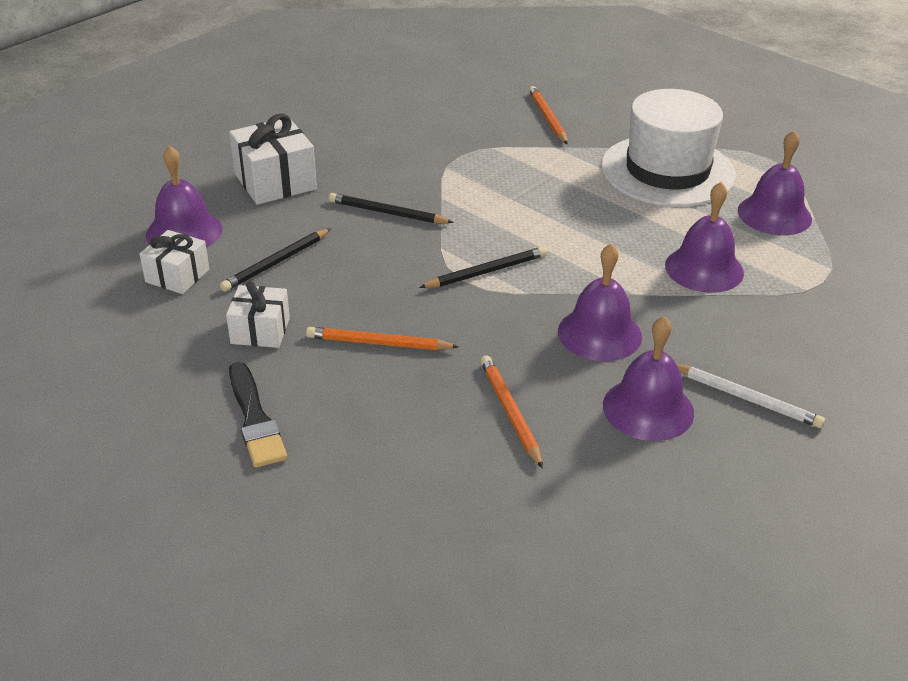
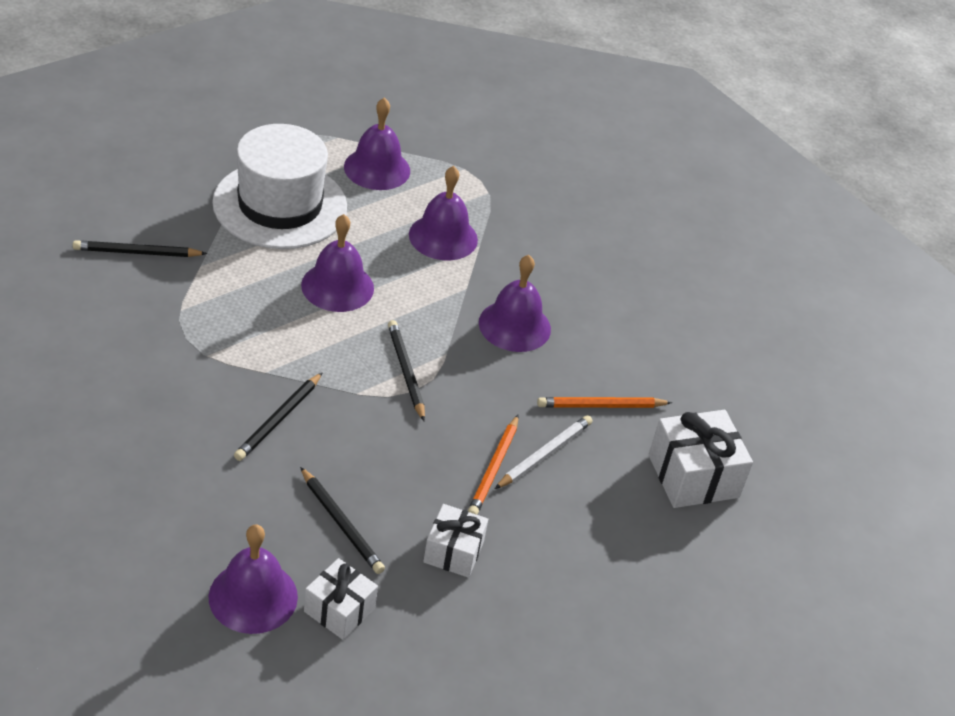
camera: 85 degrees left, 5 degrees up
(255, 419) = (580, 572): black brush -> none
(275, 181) = (176, 501): white gift -> white gift (693, 476)
(547, 118) = (137, 252): orange pencil -> black pencil
(648, 408) = (611, 327): purple bell -> purple bell (337, 286)
(746, 398) = (609, 272): white pencil -> white pencil (544, 454)

